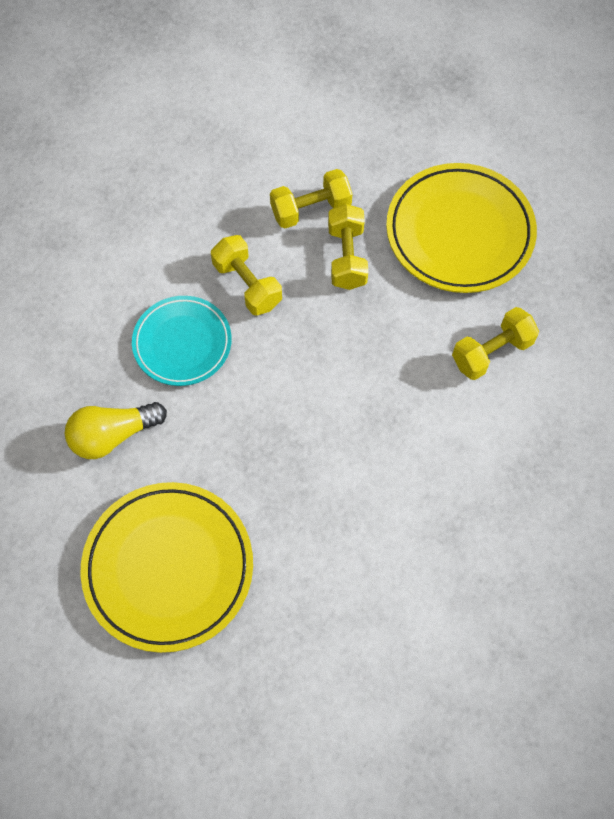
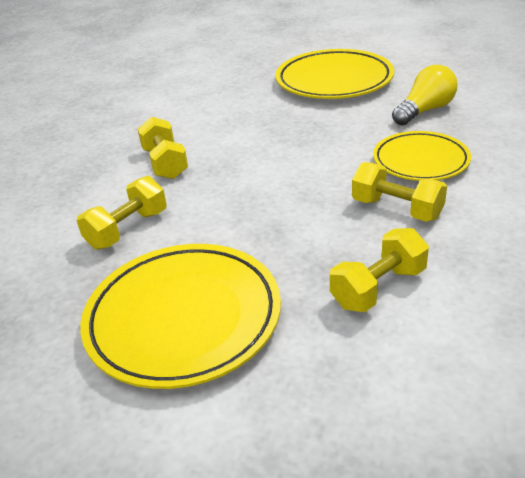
camera: 165 degrees right, 30 degrees down
(182, 343) = (420, 161): turquoise plate -> yellow plate
(347, 257) = (308, 257): yellow dumbbell -> yellow dumbbell (165, 163)

